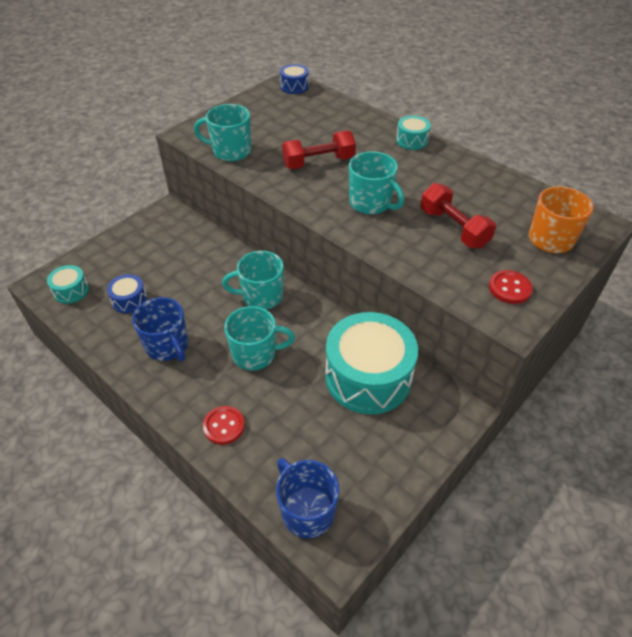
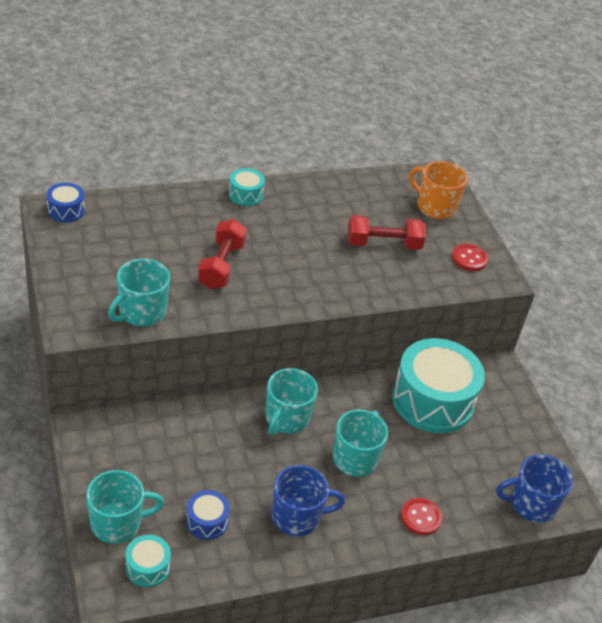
camera: 65 degrees left, 5 degrees down
(371, 203) = (312, 268): turquoise mug -> turquoise mug (117, 523)

